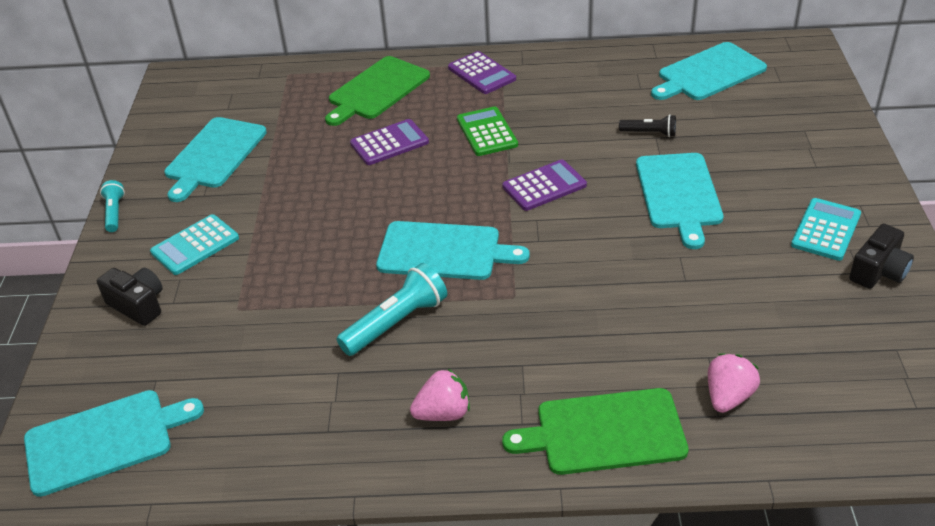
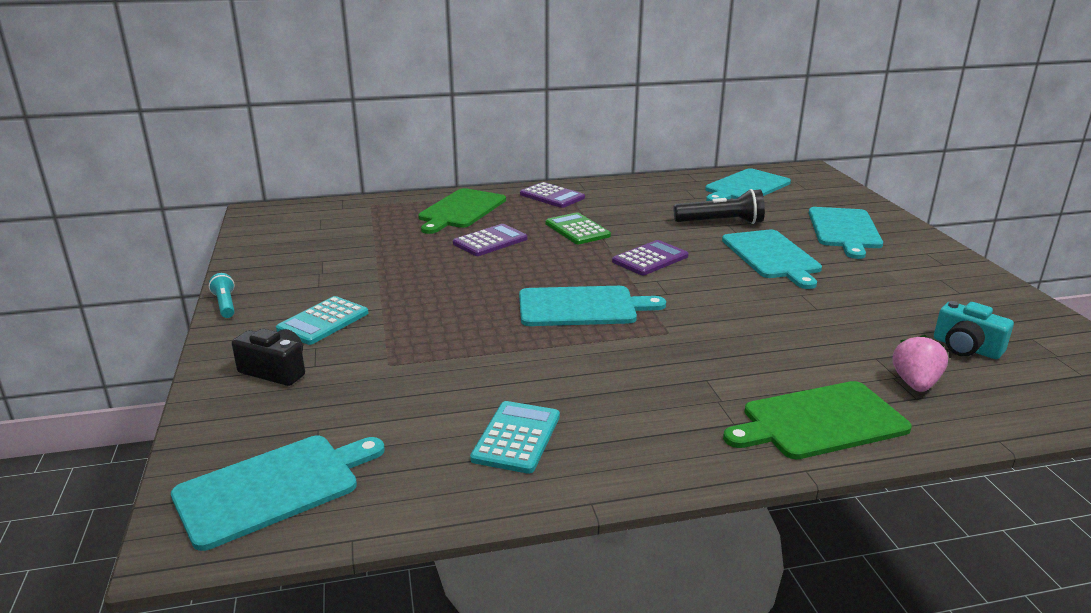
camera: 15 degrees left, 15 degrees down
(214, 155) = (319, 259): turquoise cutting board -> turquoise cutting board (844, 230)
(396, 323) = (562, 360): turquoise flashlight -> none
(443, 413) = (649, 423): pink strawberry -> none
(649, 133) = (721, 222): black flashlight -> black flashlight, size x1.74
(813, 355) = (966, 348): none -> turquoise camera
(826, 230) = (911, 269): turquoise calculator -> turquoise calculator (516, 437)
(878, 271) = (975, 291): black camera -> none

